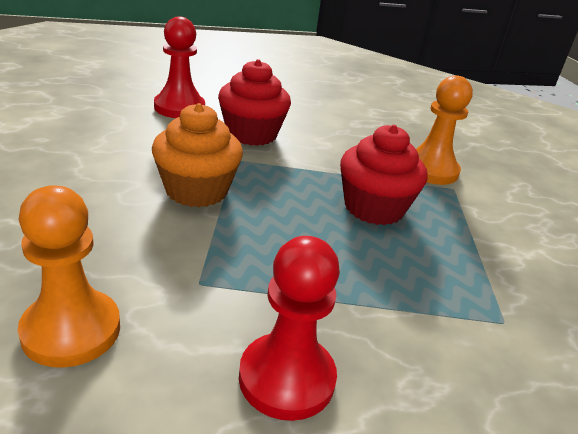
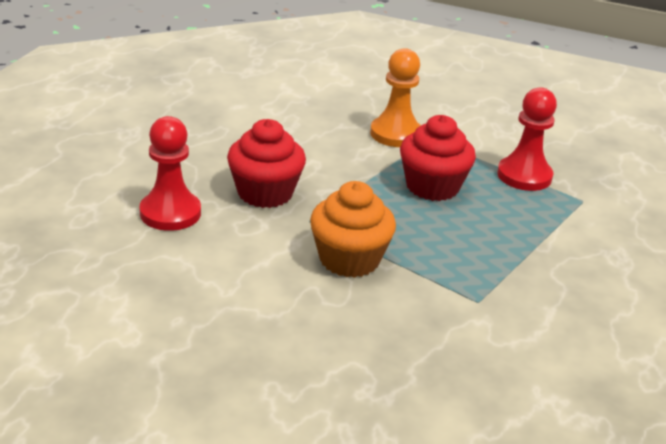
camera: 55 degrees left, 0 degrees up
(71, 330) = (500, 371): orange pawn -> none
(286, 378) = (588, 300): red pawn -> red pawn (524, 176)

